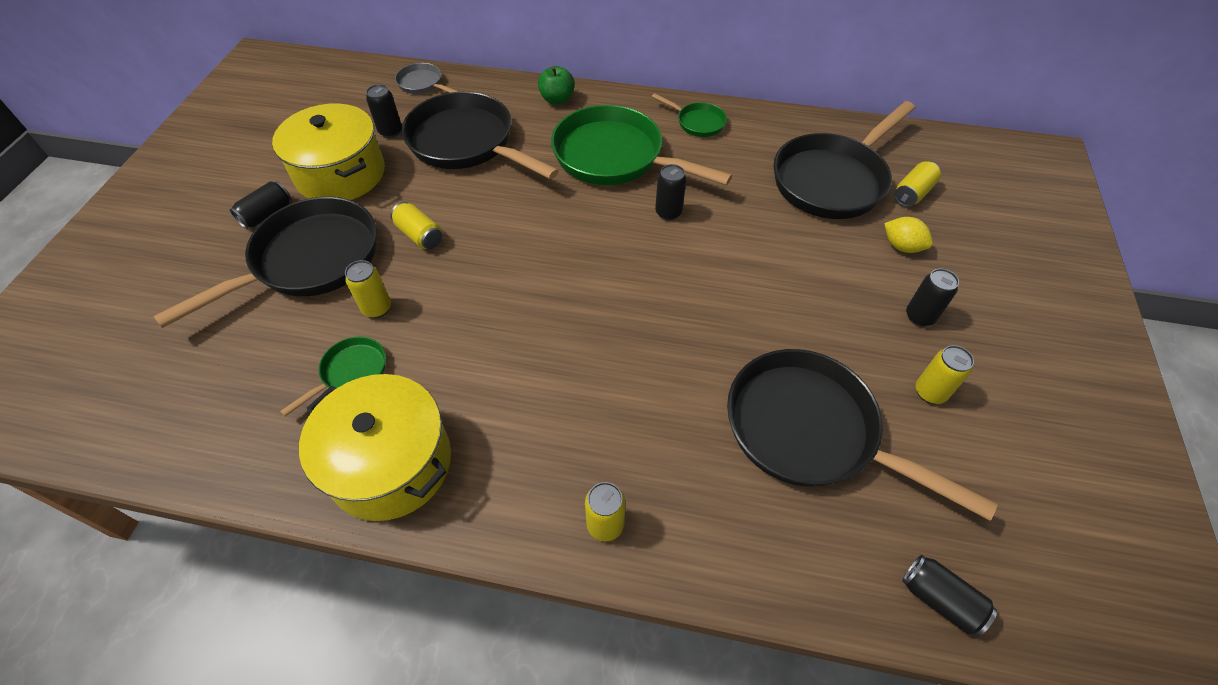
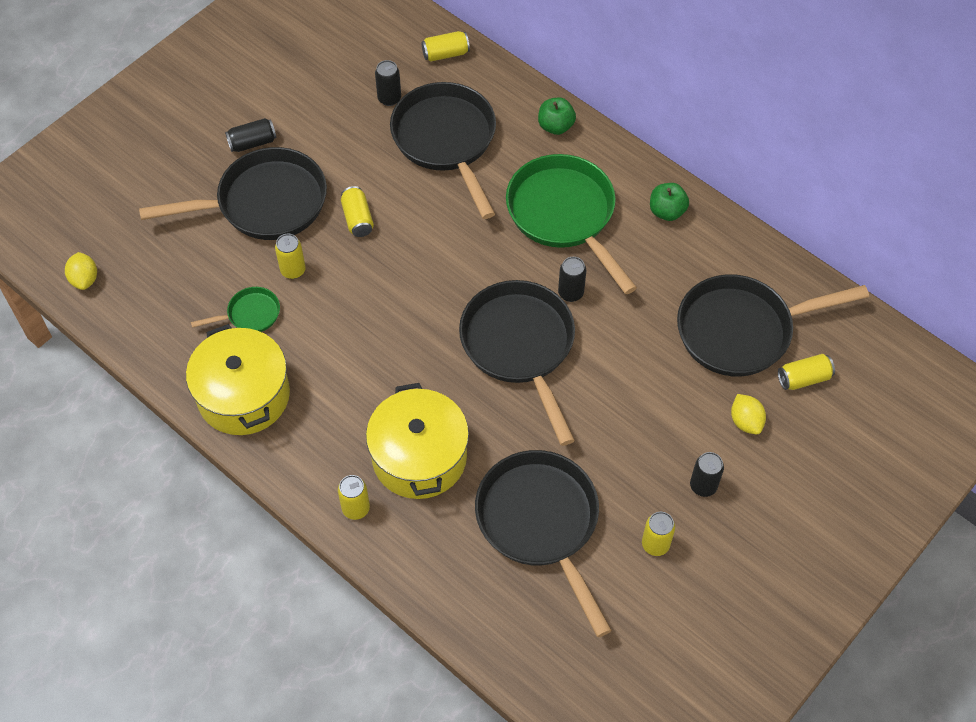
camera: 30 degrees right, 5 degrees up
(114, 427) = (84, 279): none -> yellow lemon
(341, 174) = (326, 127): yellow pot -> yellow pot (419, 457)
(422, 84) = (445, 54): grey pan -> yellow can
(658, 276) = (520, 347): none -> black pan
(697, 122) = (667, 211): green pan -> green apple
(940, 599) = (536, 669): black can -> none

